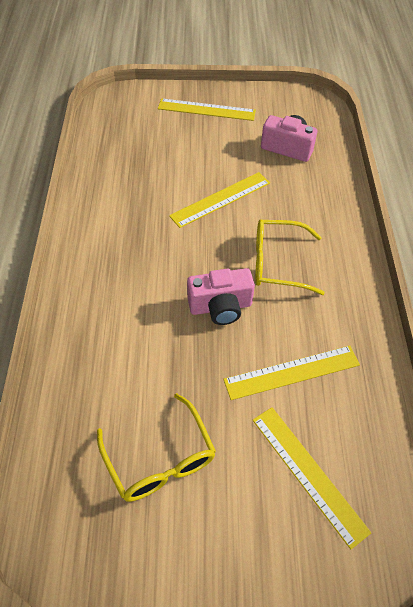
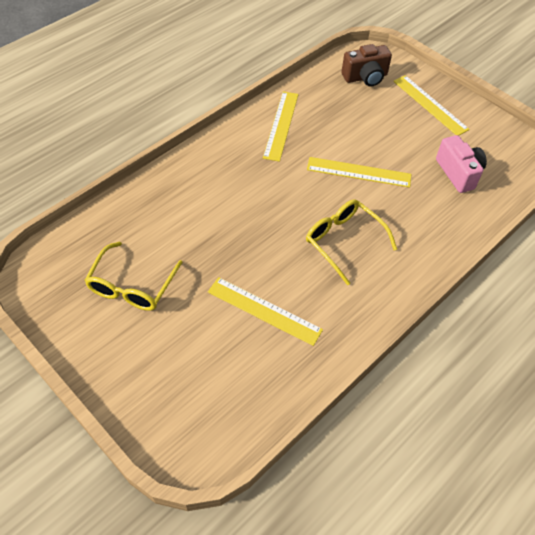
camera: 45 degrees right, 0 degrees up
(132, 119) = (365, 77): none -> brown camera
(220, 307) = (270, 237): pink camera -> none
(308, 473) = (199, 370): yellow ruler -> yellow ruler (281, 125)

